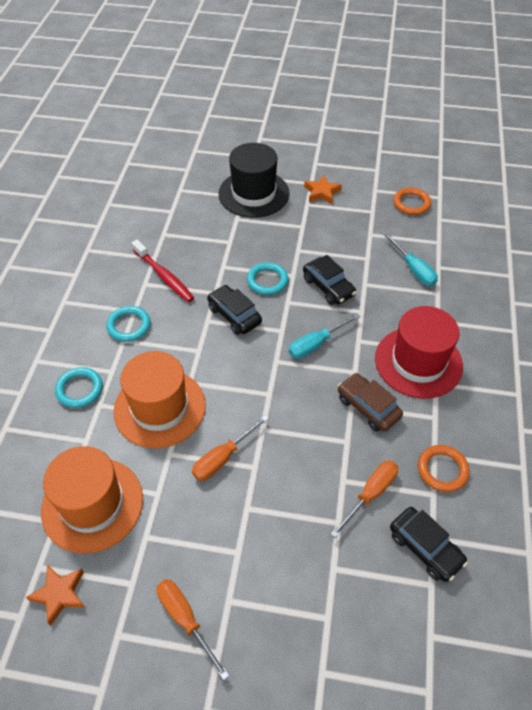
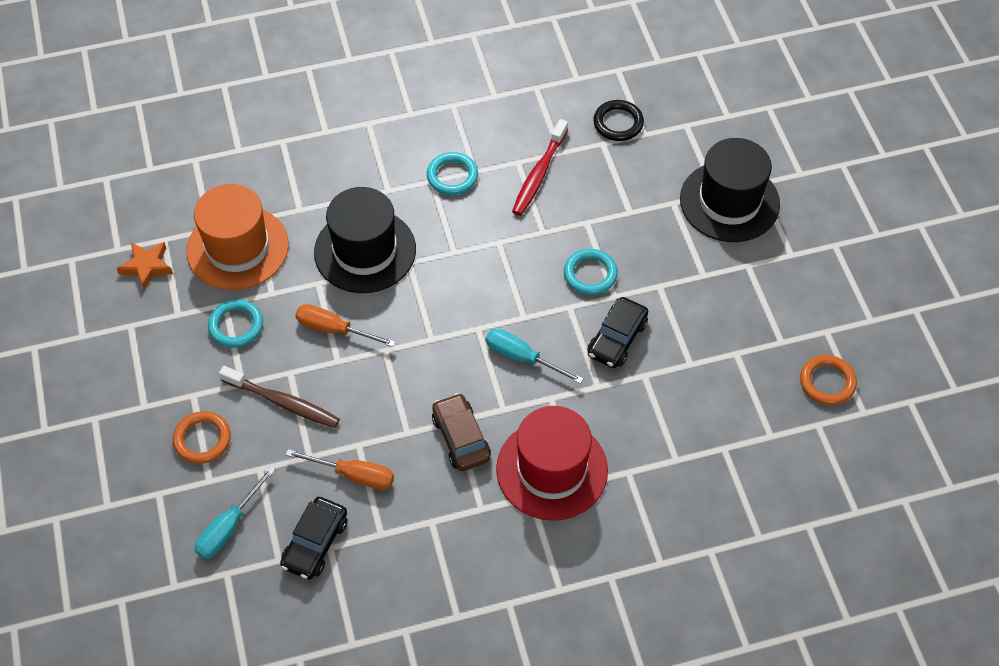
camera: 65 degrees right, 5 degrees up
(79, 389) = (353, 175): turquoise ring -> turquoise ring (236, 326)
(152, 220) = (618, 123): none -> black ring
(159, 408) = (365, 251): orange hat -> black hat
(185, 620) = (162, 369): orange screwdriver -> none
(234, 315) = (520, 263): black car -> none
(274, 524) = (282, 402): none -> brown toothbrush
(322, 192) = (780, 273): orange star -> none
(368, 407) = (461, 438): brown car -> brown car turned 45 degrees counterclockwise
(414, 269) = (702, 421): turquoise screwdriver -> turquoise screwdriver (229, 526)
(442, 470) = (415, 535): orange ring -> orange ring (202, 439)

